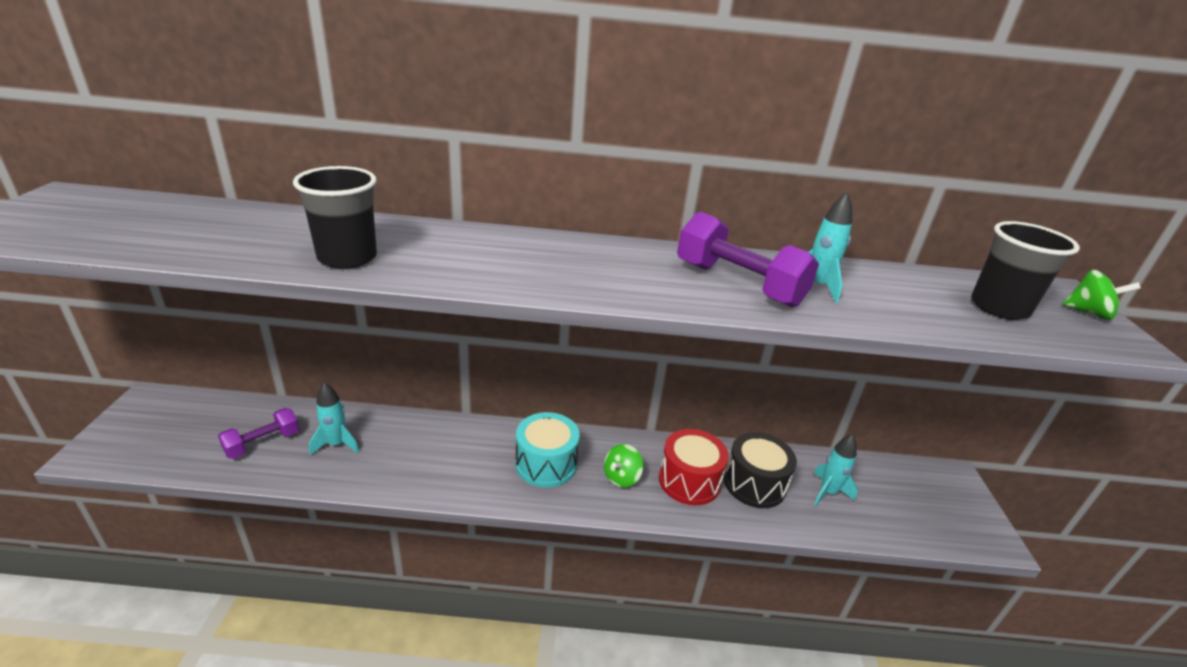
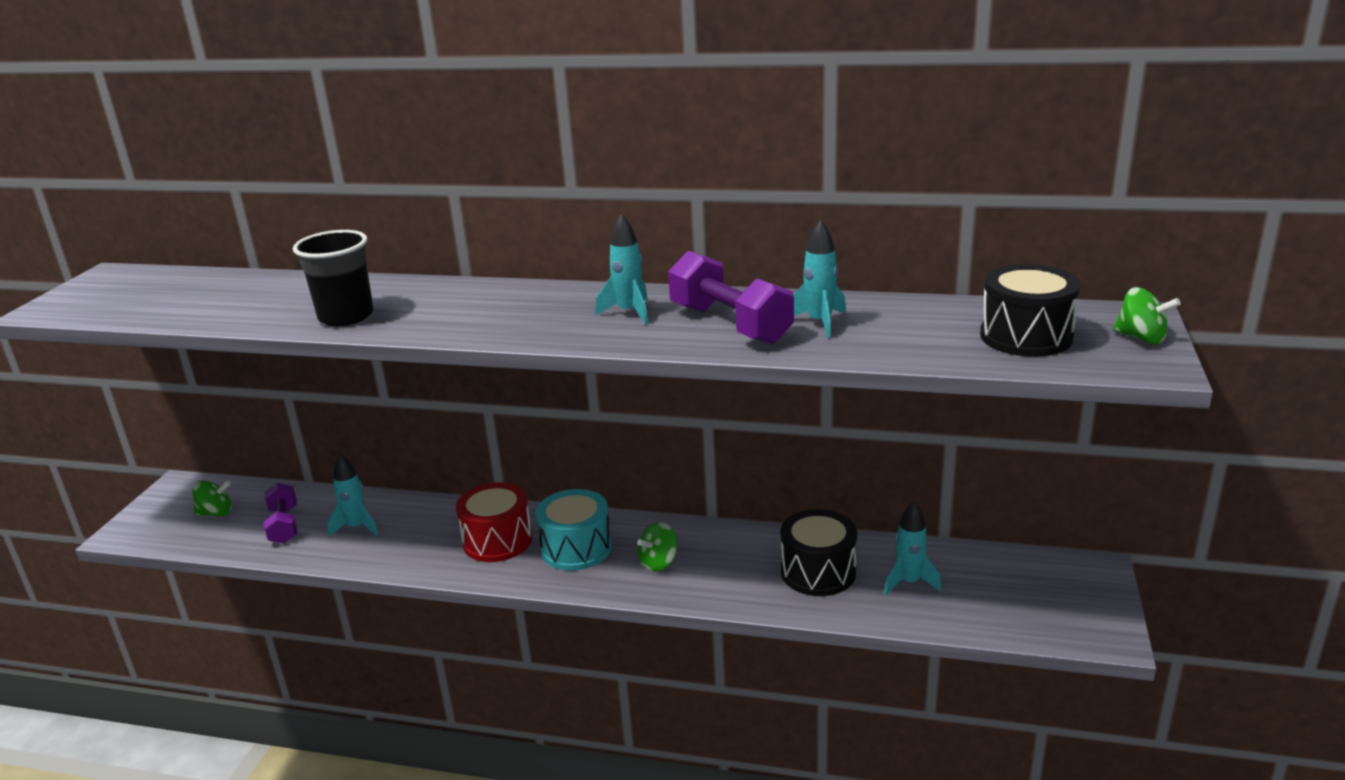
camera: 15 degrees right, 5 degrees down
(190, 430) = (216, 513): none -> green spinning top
(263, 443) = (284, 525): purple dumbbell -> purple dumbbell turned 75 degrees counterclockwise
(637, 267) = (629, 312): none -> turquoise rocket
(689, 481) = (738, 567): red drum -> red drum (497, 540)
(999, 308) = (1026, 336): black cup -> black drum

